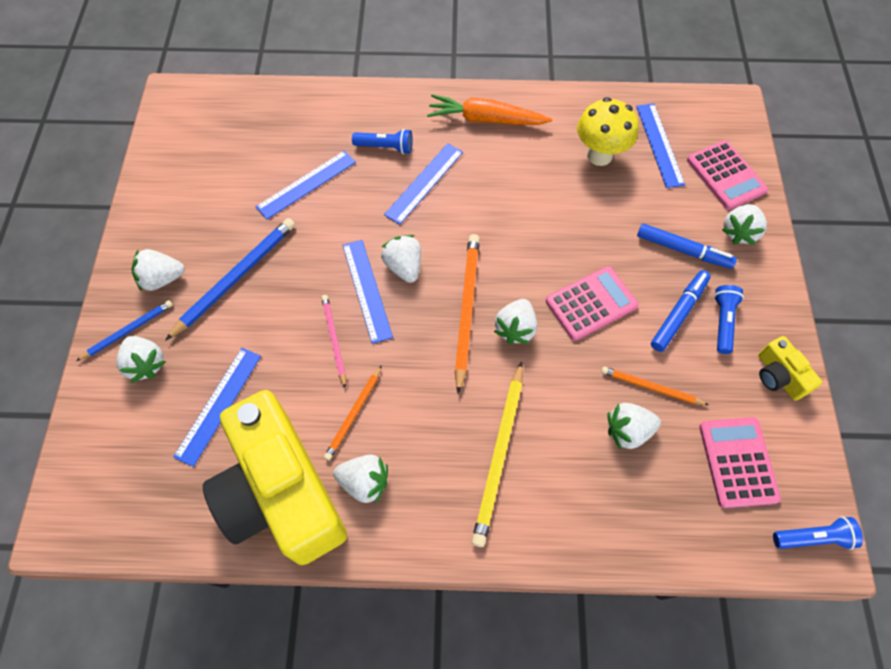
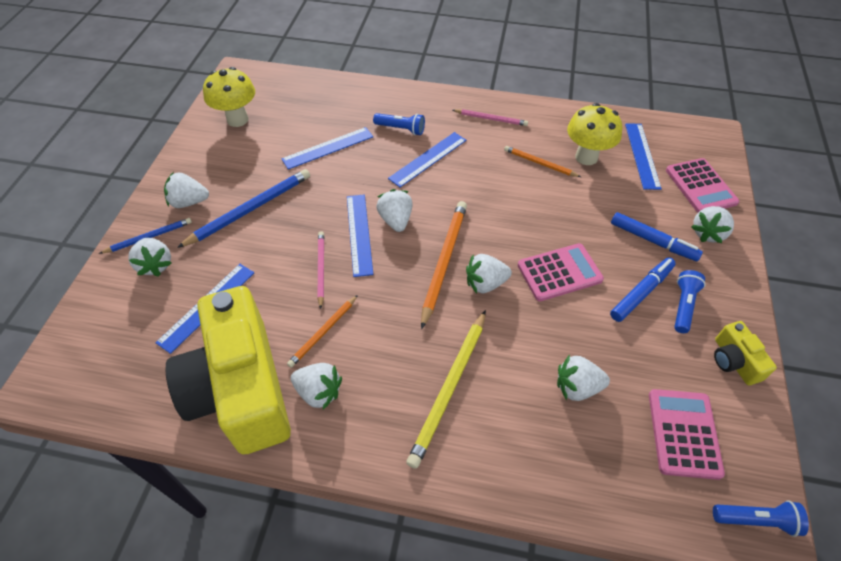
camera: 10 degrees right, 10 degrees down
(190, 161) = (237, 119): none -> yellow mushroom
(486, 119) = (491, 119): orange carrot -> pink pencil
(515, 329) = (485, 283): white strawberry -> white strawberry turned 45 degrees clockwise
(651, 387) = (605, 352): orange pencil -> orange pencil (539, 163)

